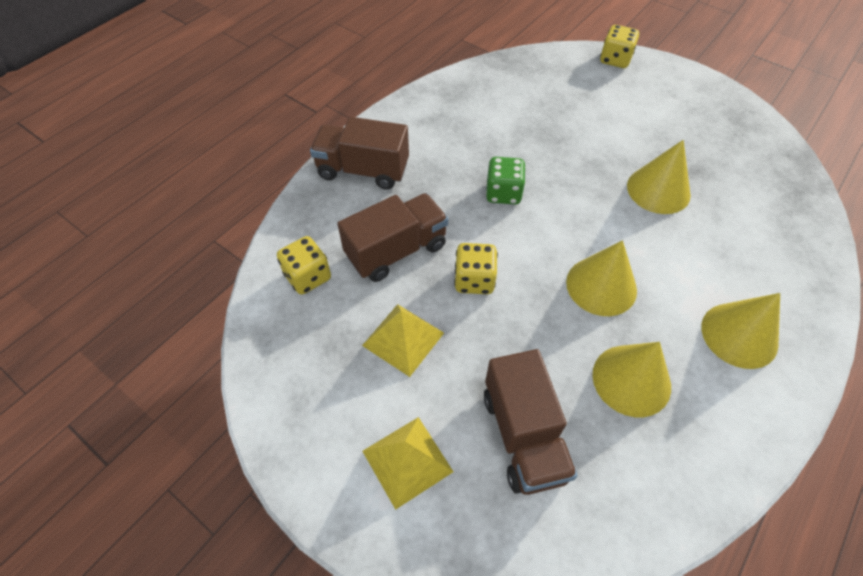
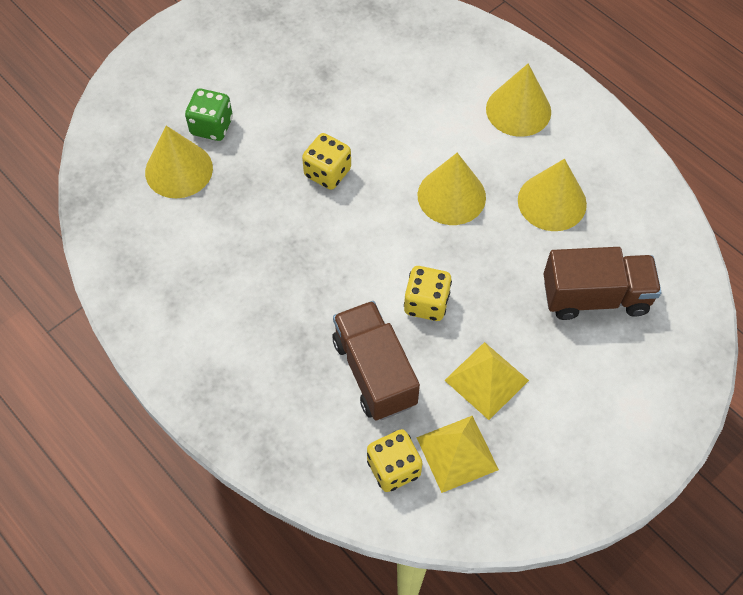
camera: 80 degrees left, 5 degrees up
(363, 170) = (243, 394): brown truck -> none
(407, 461) = (611, 394): yellow pyramid -> yellow pyramid (457, 453)
(503, 193) = (315, 252): green dice -> green dice (211, 126)
(615, 60) = (128, 87): yellow dice -> yellow dice (327, 173)
(658, 190) = (343, 113): yellow cone -> yellow cone (179, 170)

